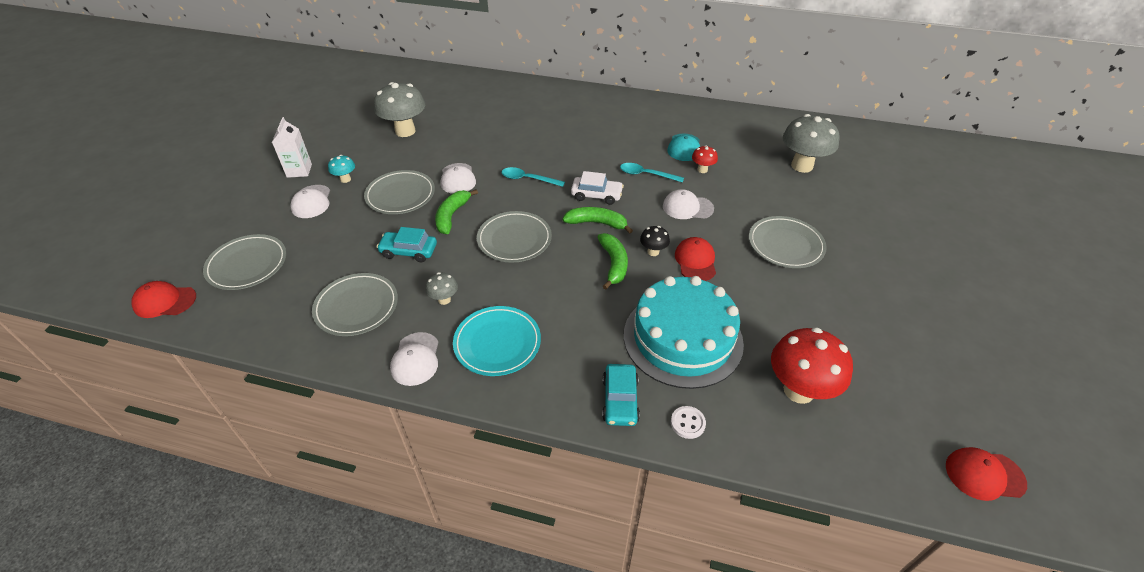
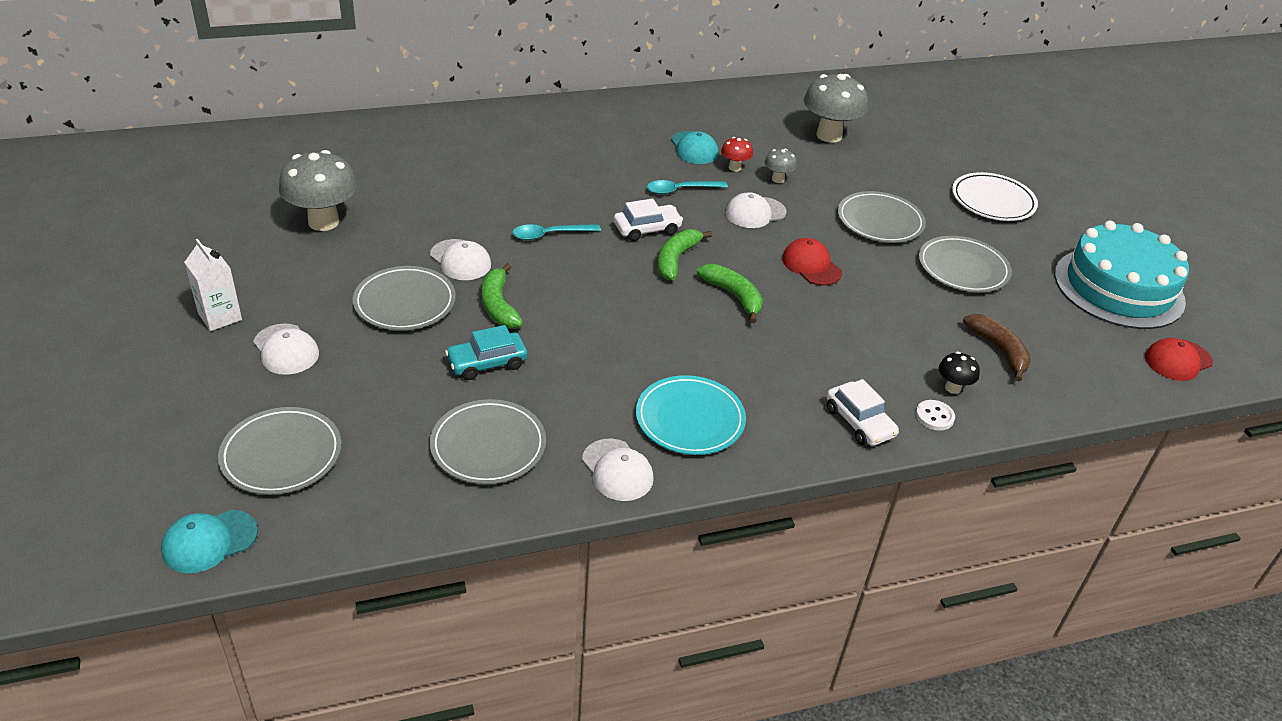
camera: 35 degrees left, 5 degrees down
(164, 301) = (209, 541): red cap -> turquoise cap
(345, 179) = (304, 307): turquoise mushroom -> none
(444, 300) = (586, 399): grey mushroom -> grey mushroom (778, 179)
(514, 239) = (601, 307): grey plate -> grey plate (963, 268)
(597, 223) = (676, 259): green banana -> green banana turned 45 degrees counterclockwise
(620, 400) = (859, 422): turquoise car -> white car
(653, 252) = (762, 270): black mushroom -> black mushroom (953, 388)
(682, 338) = (864, 344): turquoise cake -> turquoise cake (1118, 288)
(798, 390) = (999, 350): red mushroom -> brown banana
(908, 260) = (993, 201): none -> white plate

